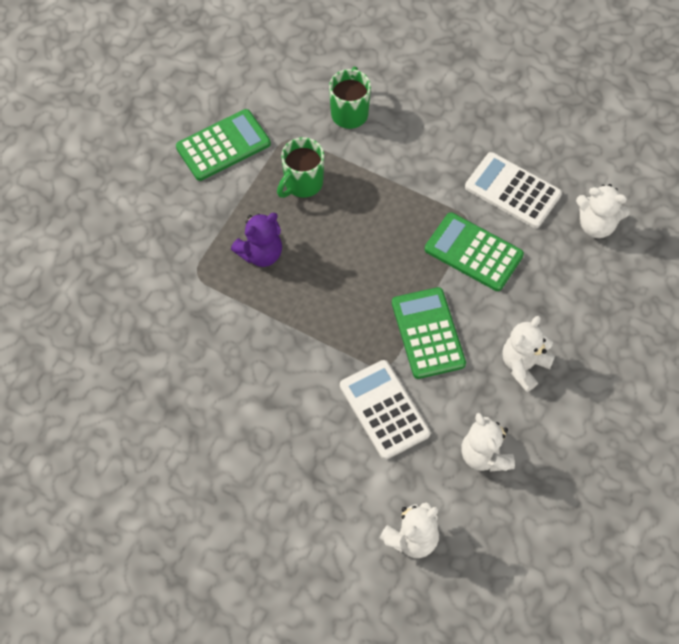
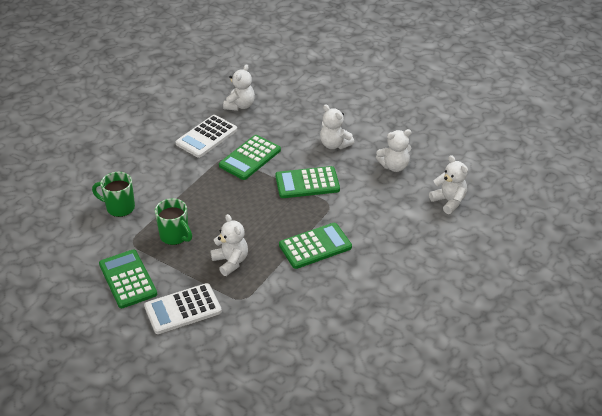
camera: 85 degrees left, 20 degrees down
(261, 253) = (231, 261): purple teddy bear -> white teddy bear
(297, 353) = (315, 246): none -> green calculator
(384, 410) = (361, 207): white calculator -> white calculator (183, 309)

